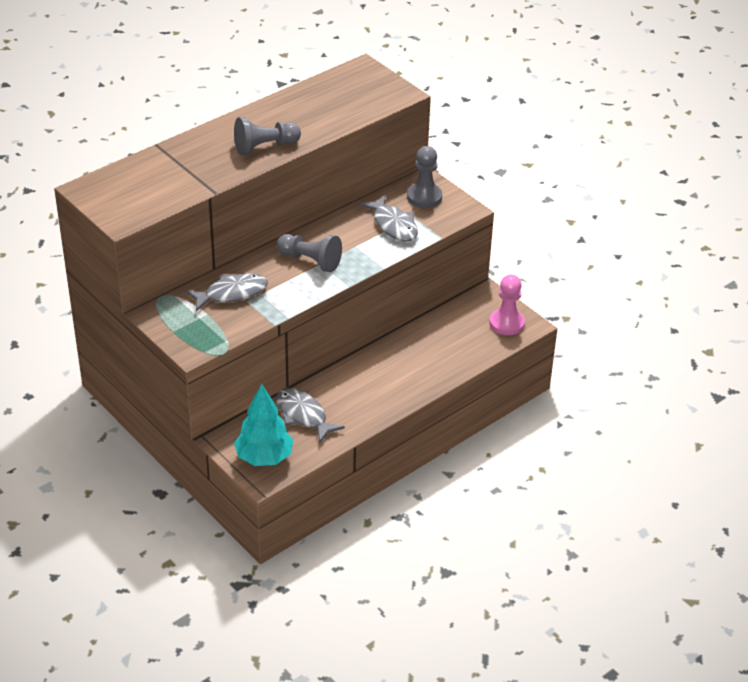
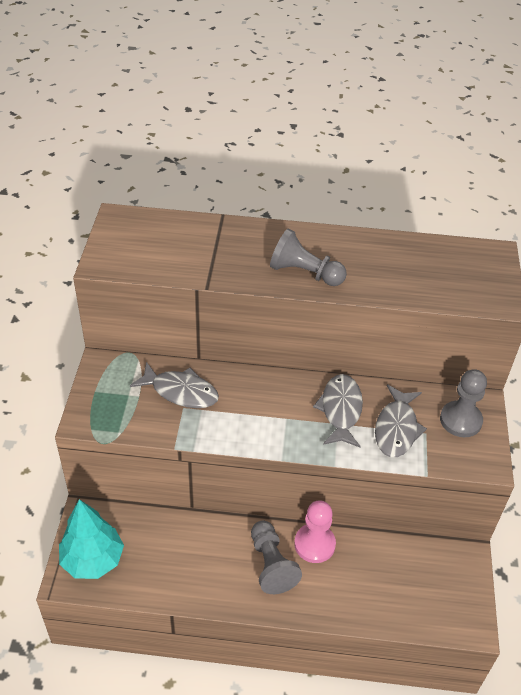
camera: 45 degrees right, 5 degrees up
(303, 415) = (169, 546): grey fish -> grey fish (340, 410)
(310, 261) = (280, 409): grey pawn -> grey pawn (271, 564)
(506, 323) = (452, 605): pink pawn -> pink pawn (314, 544)

